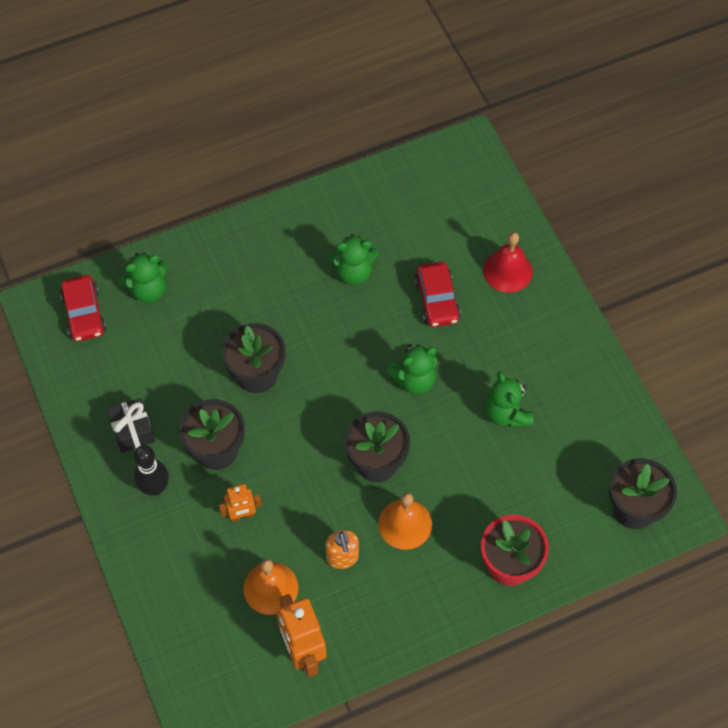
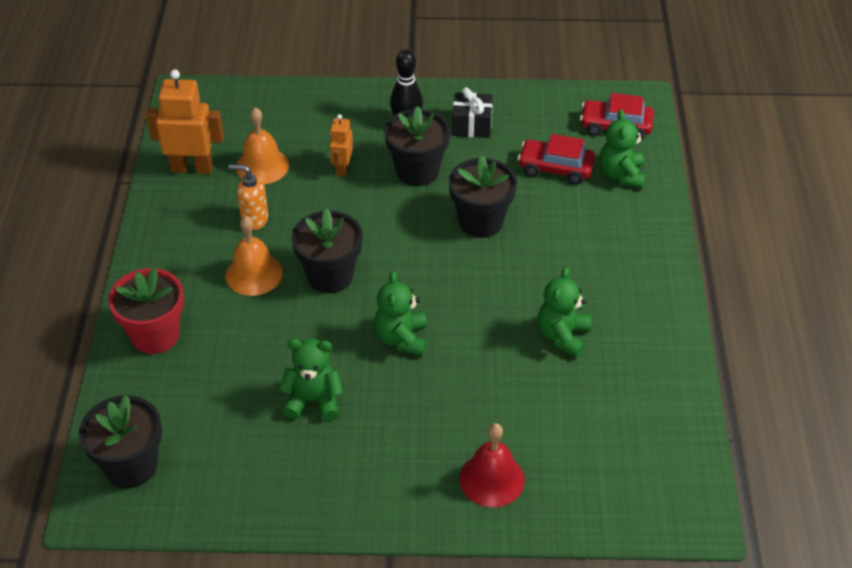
camera: 115 degrees right, 15 degrees down
(437, 300) = (488, 395): red car -> red car (555, 168)

